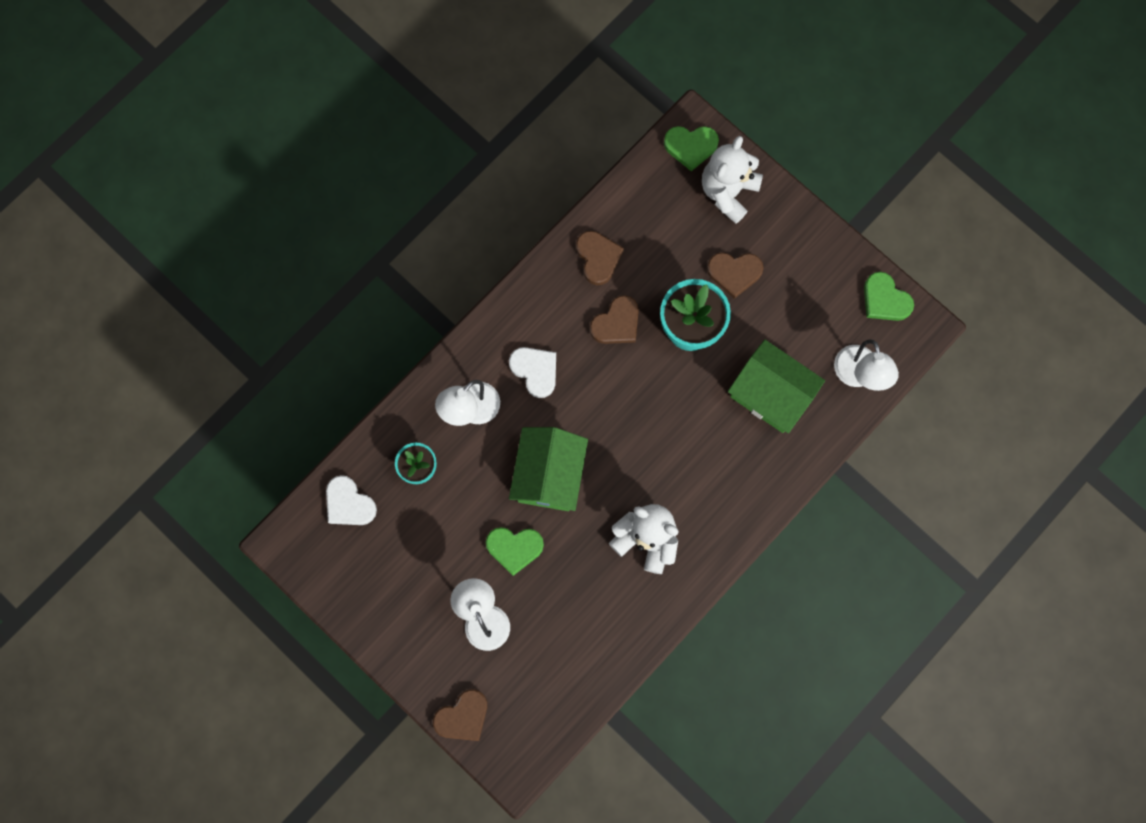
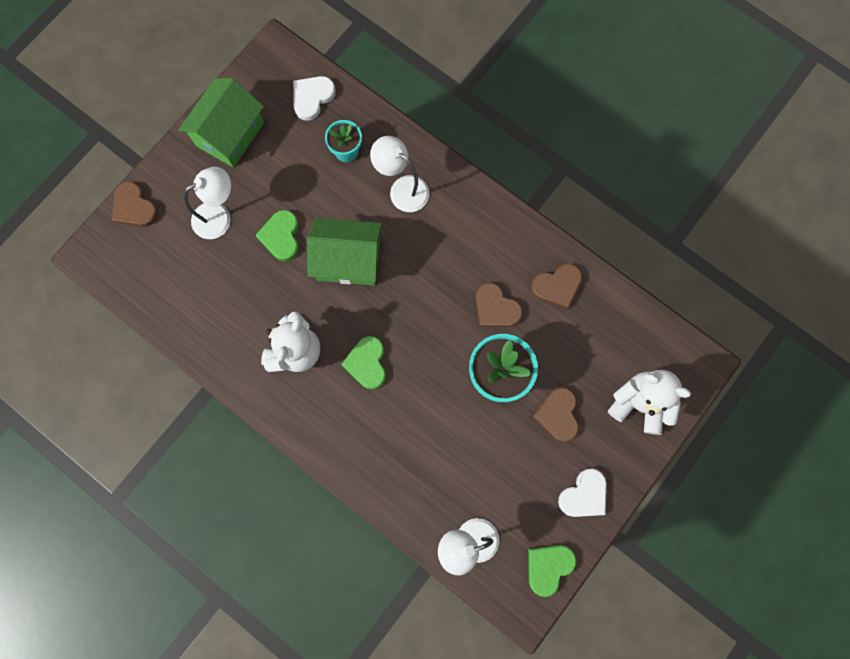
camera: 85 degrees right, 0 degrees up
(535, 371) = (443, 240): white heart -> white heart (584, 495)
(690, 146) = (680, 364): green heart -> green heart (367, 363)
(770, 394) = (441, 457): green house -> green house (230, 134)

